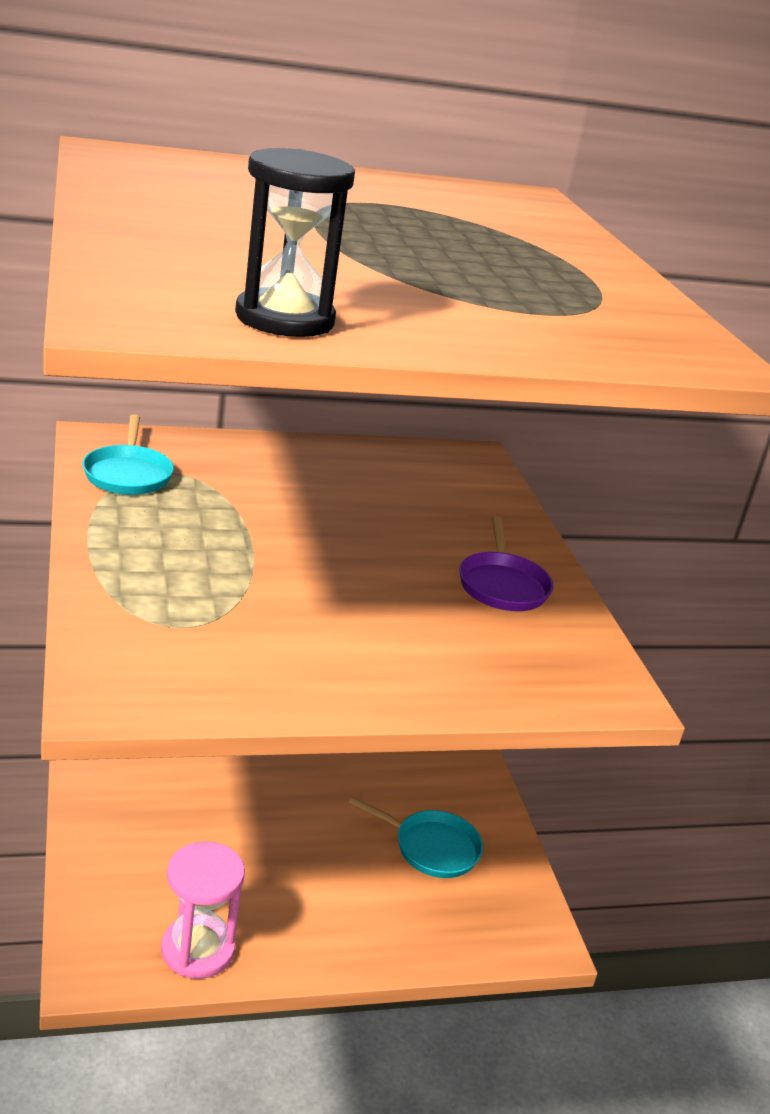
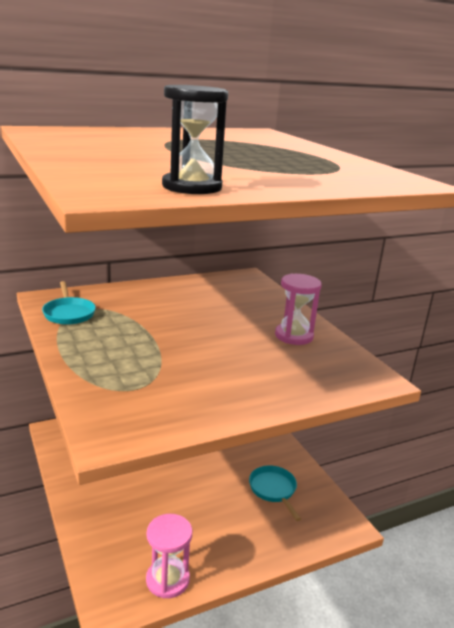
camera: 10 degrees left, 5 degrees down
(431, 848) = (273, 490): turquoise pan -> turquoise pan turned 120 degrees counterclockwise
(502, 585) = (294, 336): purple pan -> pink hourglass

